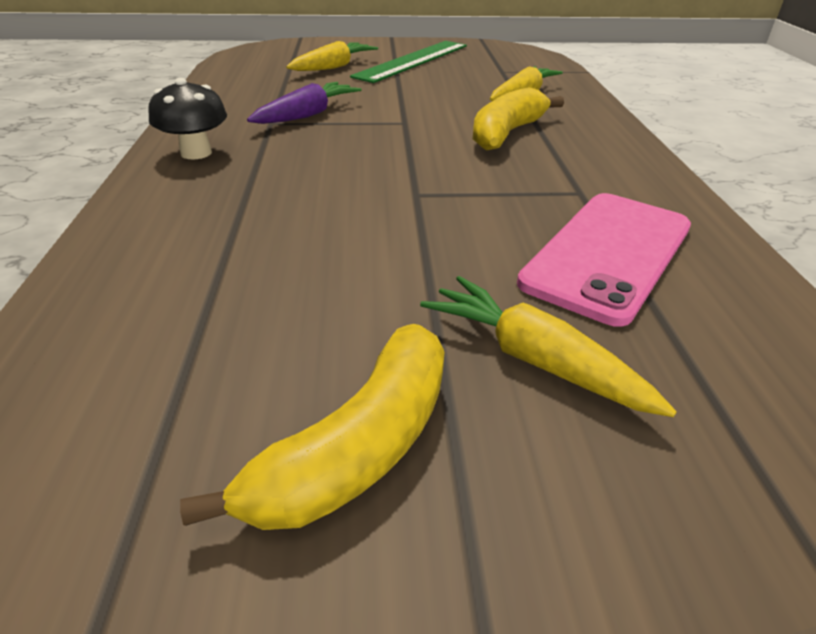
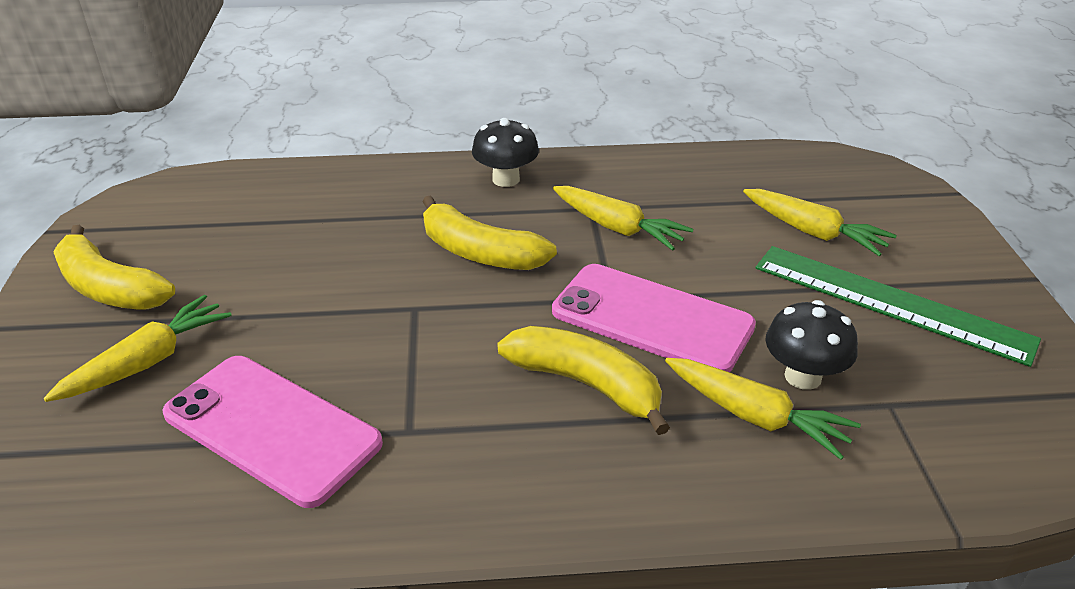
camera: 90 degrees right, 0 degrees up
(307, 115) = (618, 228): purple carrot -> yellow carrot
(330, 165) = (480, 253): none -> yellow banana
(430, 112) = (652, 319): none -> pink phone
(484, 83) = (803, 376): none -> black mushroom

